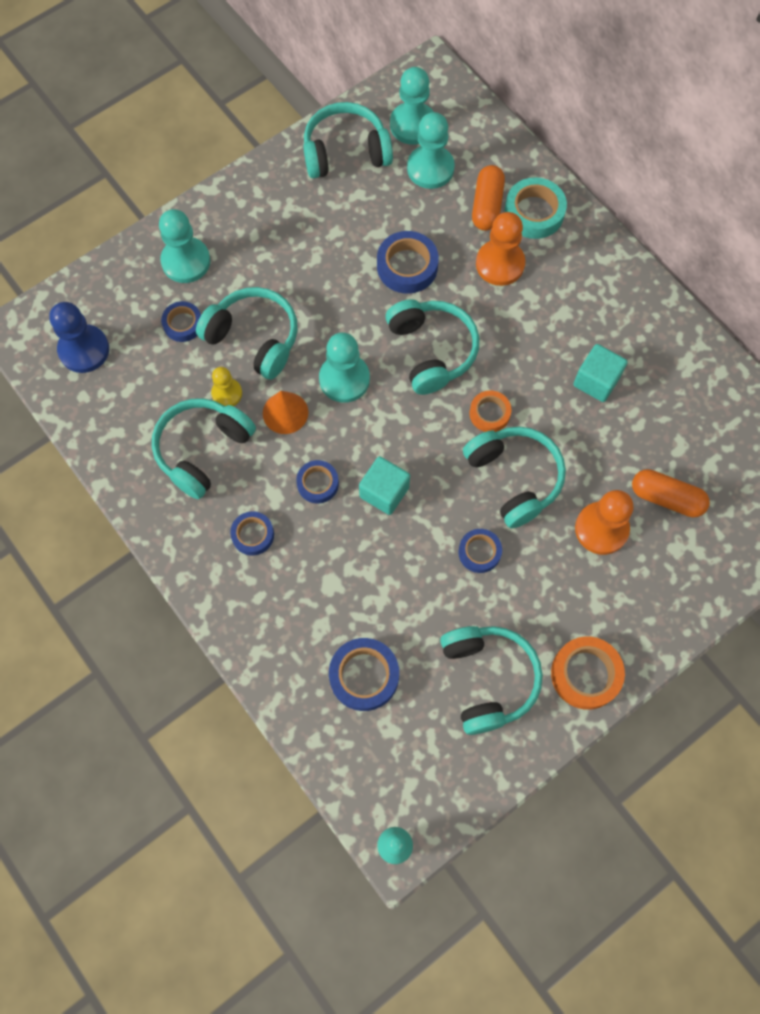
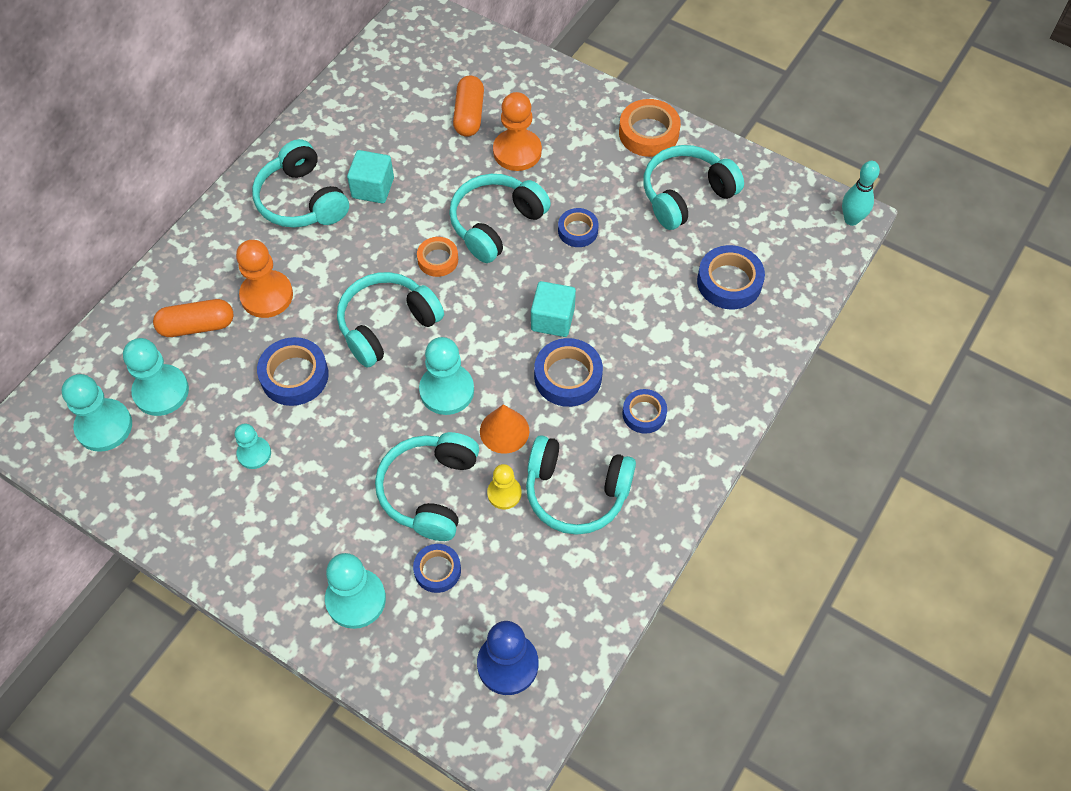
camera: 110 degrees left, 10 degrees down
(317, 483) = (568, 376): blue tape -> blue tape, size x1.57
(344, 221) = (254, 453): none -> turquoise pawn
(345, 152) = (158, 483): turquoise headphones -> turquoise headphones (301, 200)
(534, 213) = (195, 283): turquoise tape -> none

